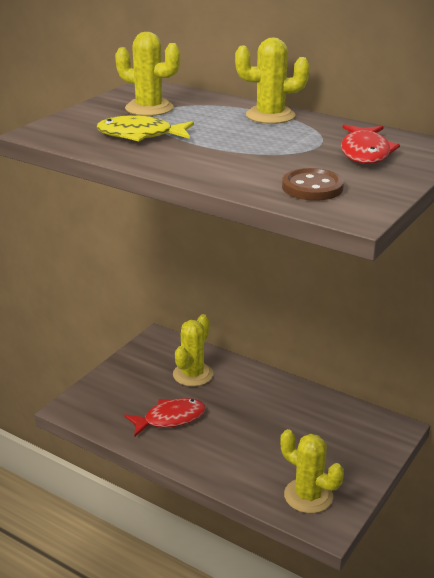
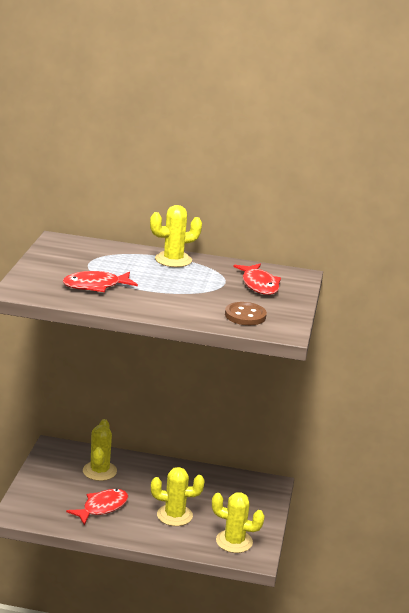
camera: 25 degrees left, 5 degrees down
(140, 135) = (95, 286): yellow fish -> red fish
(149, 108) = (79, 261): yellow cactus -> yellow cactus (174, 515)

